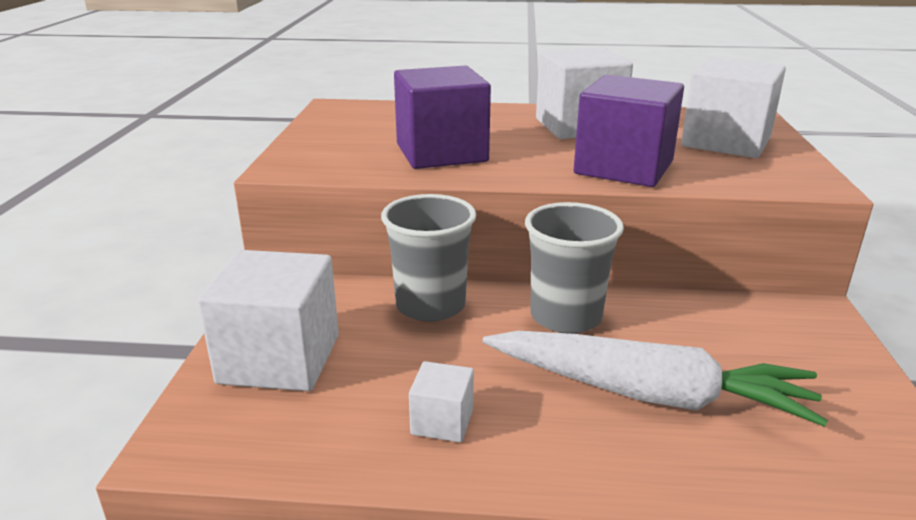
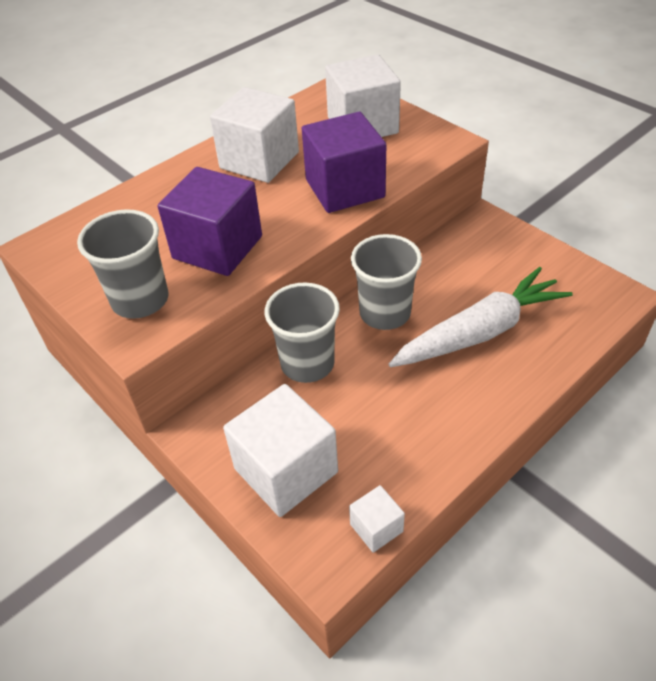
camera: 45 degrees left, 20 degrees up
(331, 152) = (140, 300): none -> grey cup
(442, 421) = (422, 428): white cube -> white cube (376, 528)

